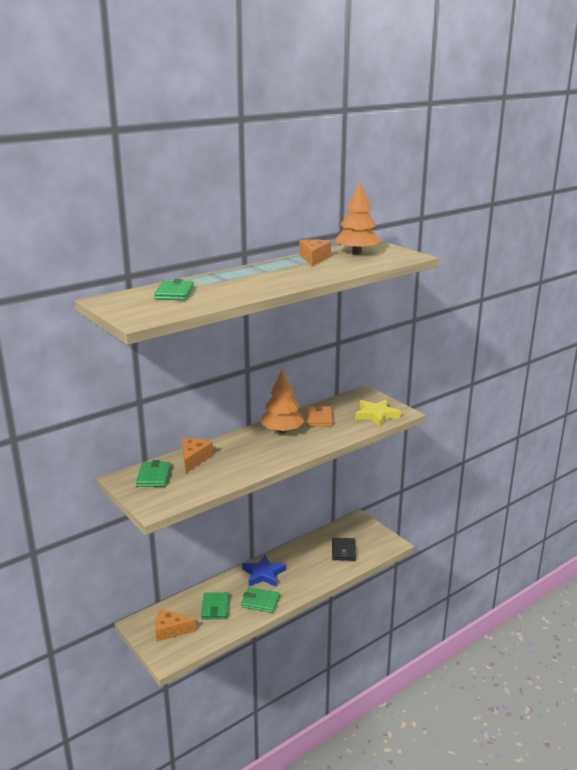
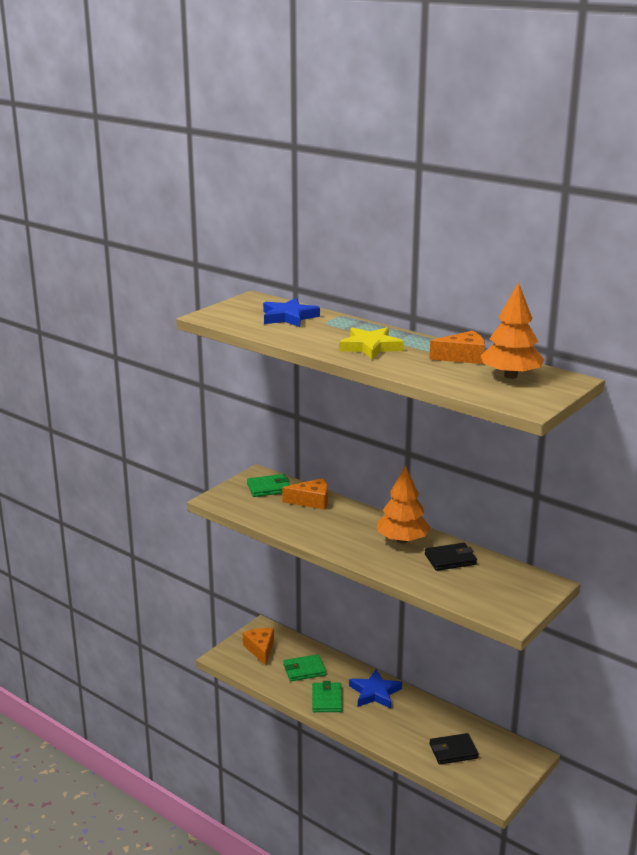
camera: 75 degrees right, 0 degrees up
(174, 293) = (289, 317): green wallet -> blue star
(319, 418) = (450, 559): orange wallet -> black wallet
(376, 415) = (489, 599): yellow star -> yellow star (370, 347)

